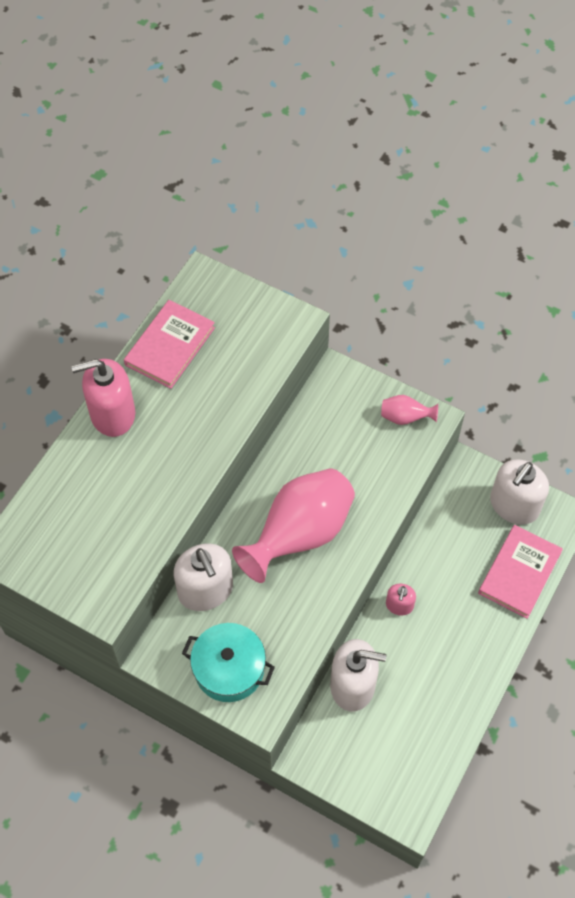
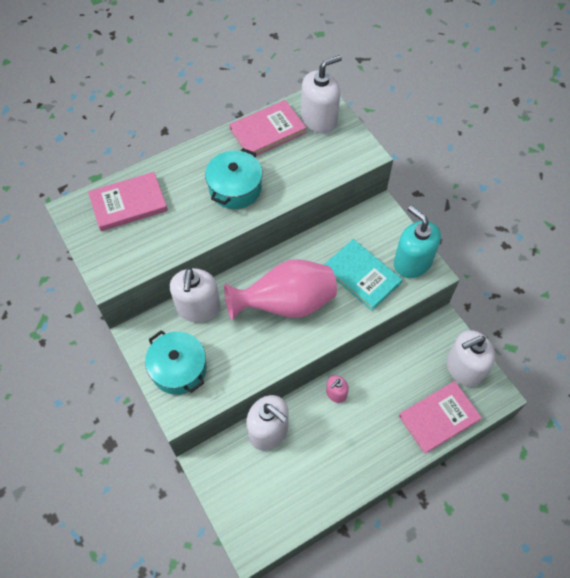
camera: 30 degrees right, 0 degrees up
(66, 511) = (128, 203): none -> pink book
(112, 414) = (200, 156): pink soap dispenser -> none
(177, 432) = (235, 188): none -> turquoise pot
(219, 304) = (319, 119): none -> white soap dispenser
(361, 460) = (362, 276): none -> turquoise book
(405, 417) = (412, 262): pink vase -> turquoise soap dispenser

